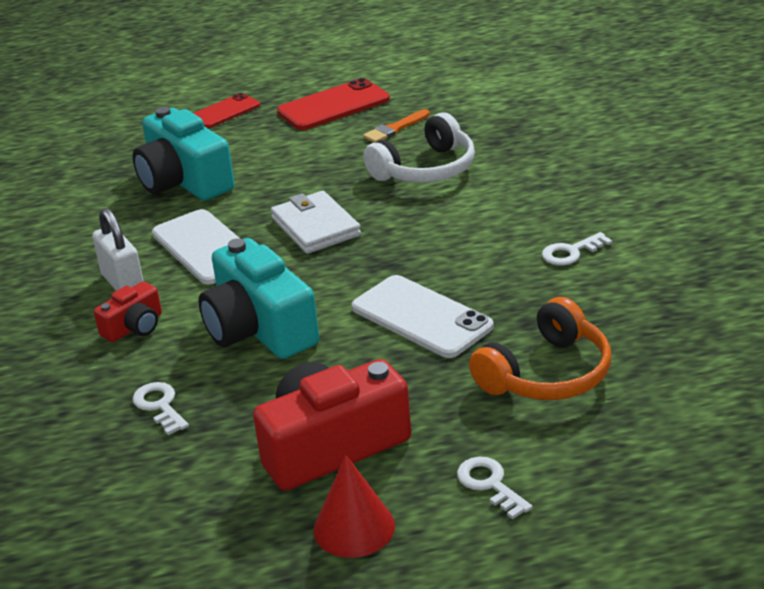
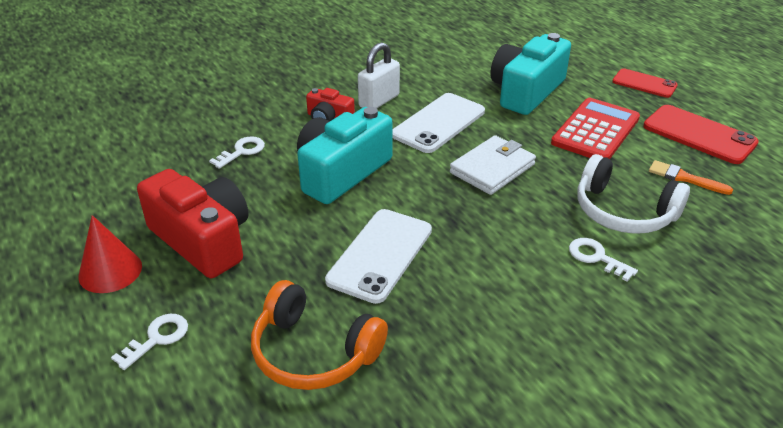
camera: 70 degrees right, 5 degrees up
(289, 156) = (595, 131): none -> red calculator
(571, 252) = (524, 340): white key -> white key (596, 258)

